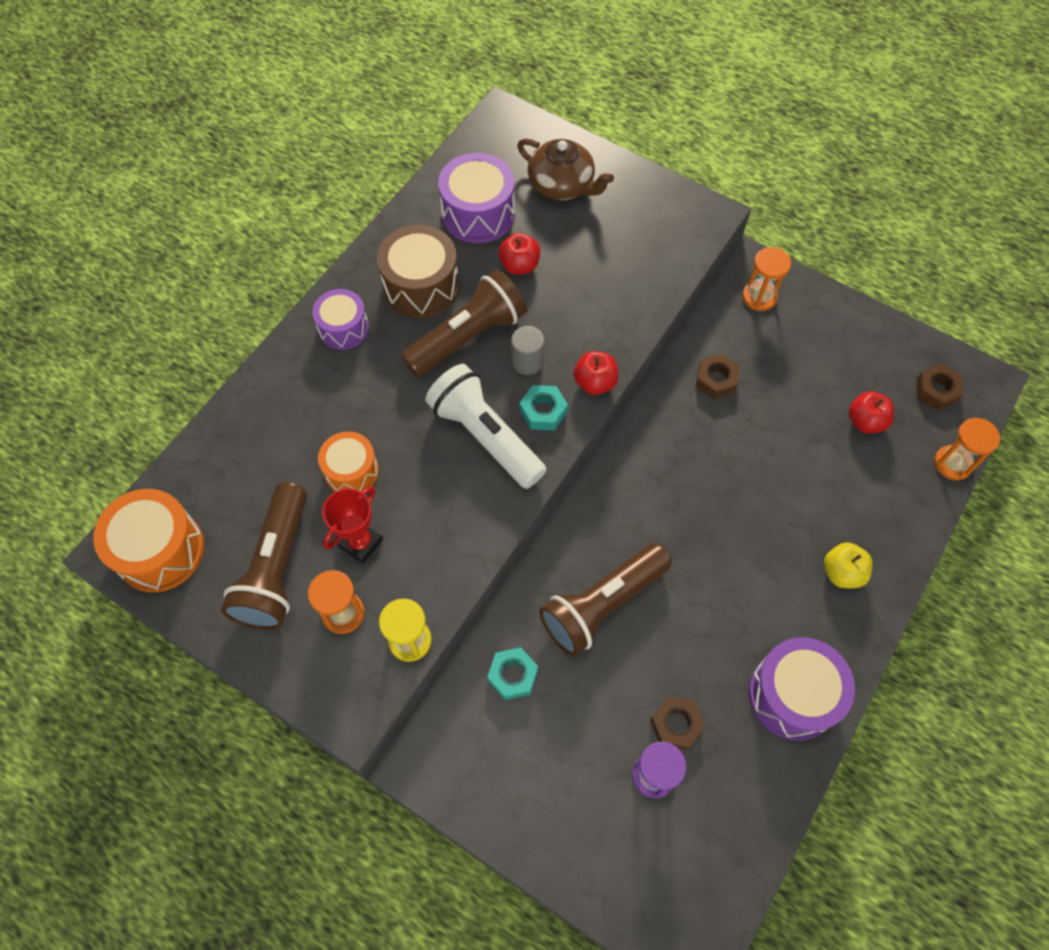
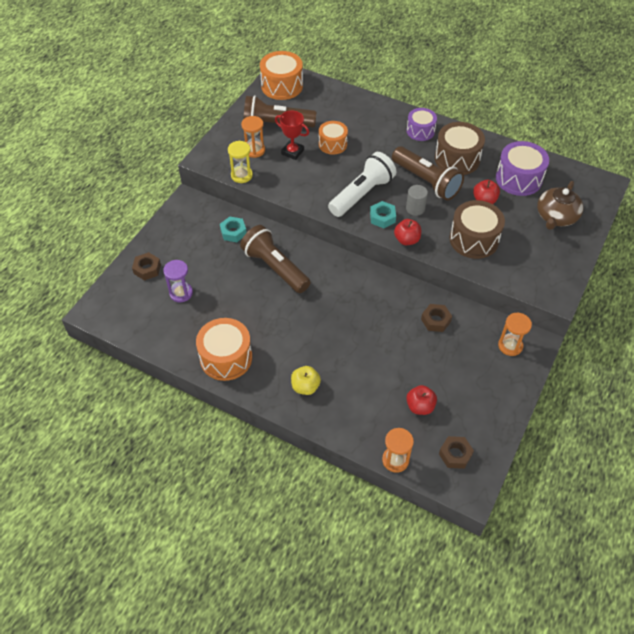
camera: 85 degrees right, 10 degrees down
(599, 293) = (474, 239): none -> brown drum
(675, 724) = (208, 302): brown nut -> brown nut (147, 269)
(792, 695) = (226, 358): purple drum -> orange drum

